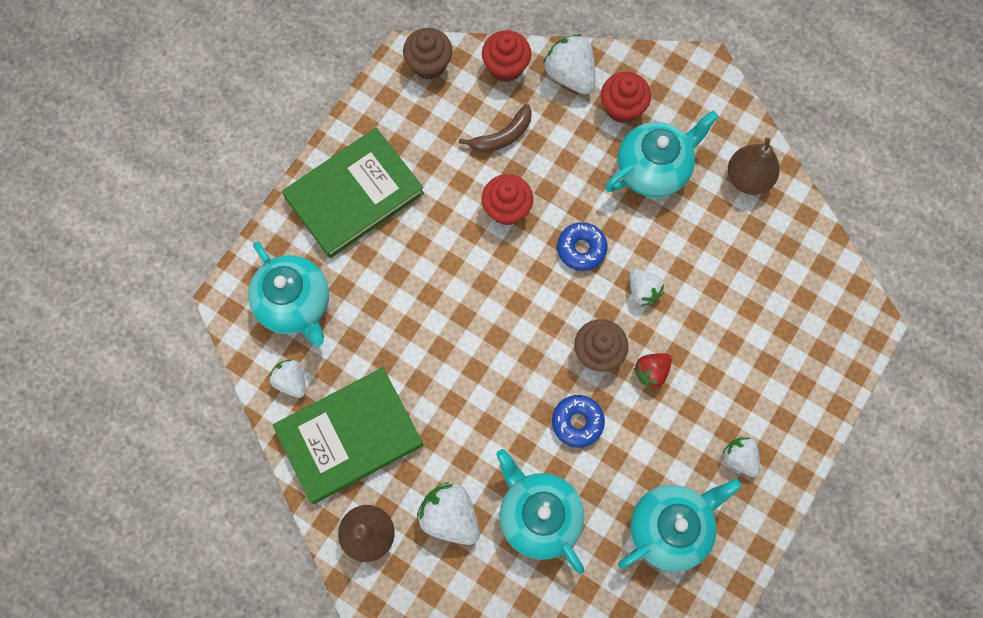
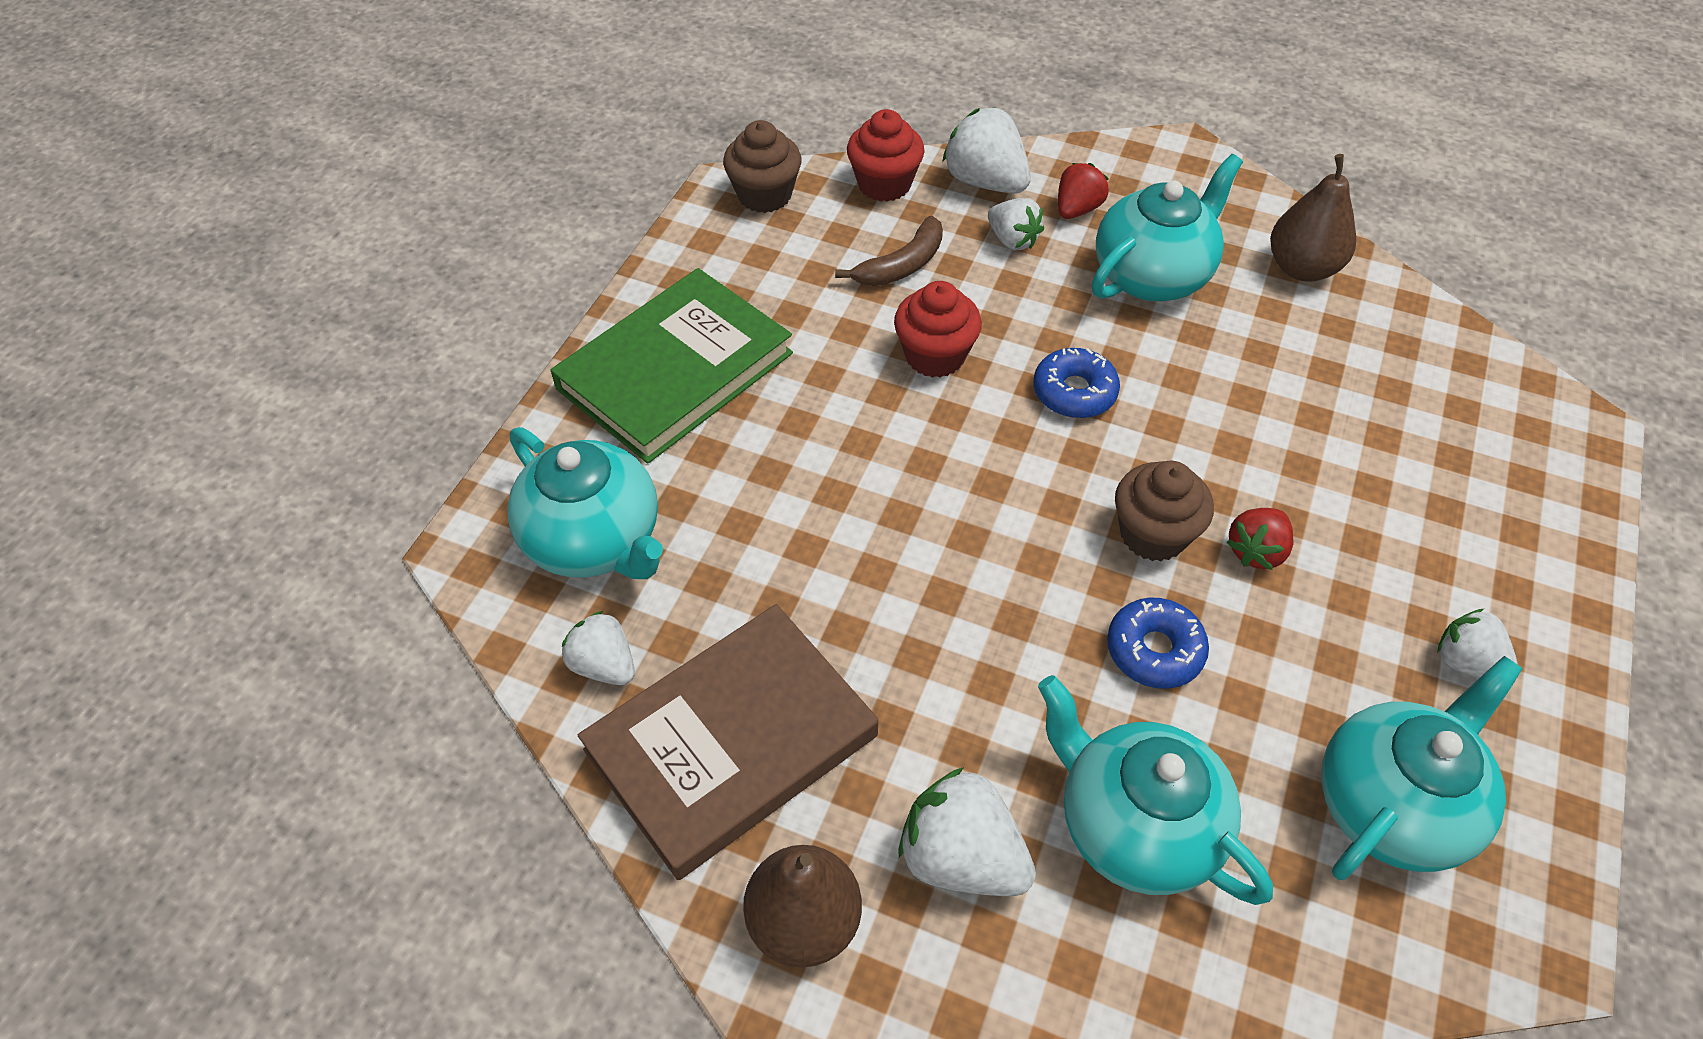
camera: 10 degrees left, 20 degrees down
(349, 436) = (731, 742): green book -> brown book
(622, 108) = (1077, 209): red cupcake -> red strawberry
(643, 291) = (1196, 435): white strawberry -> white strawberry (1012, 240)

